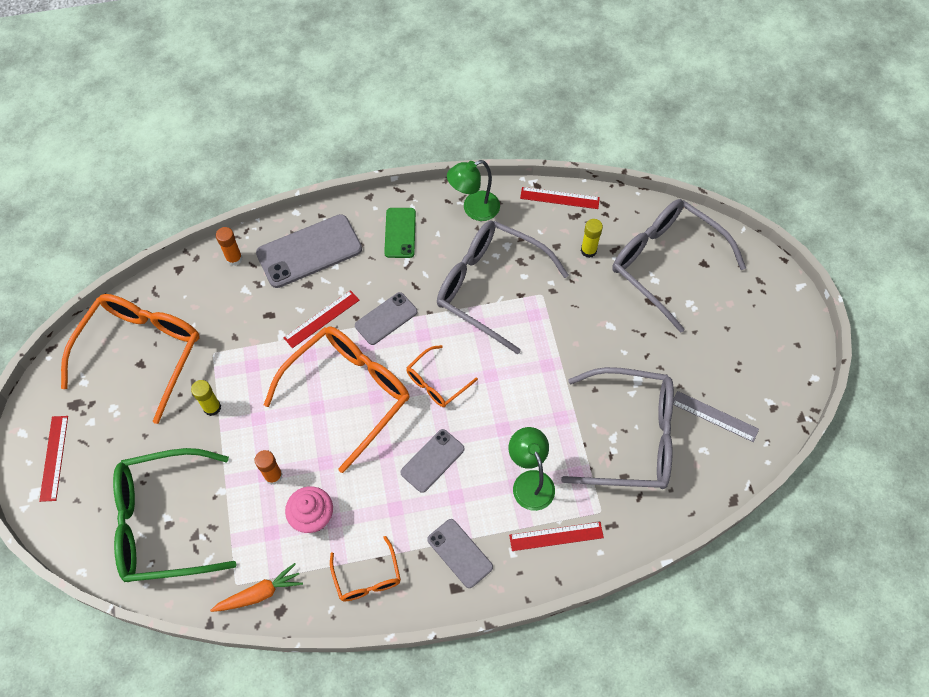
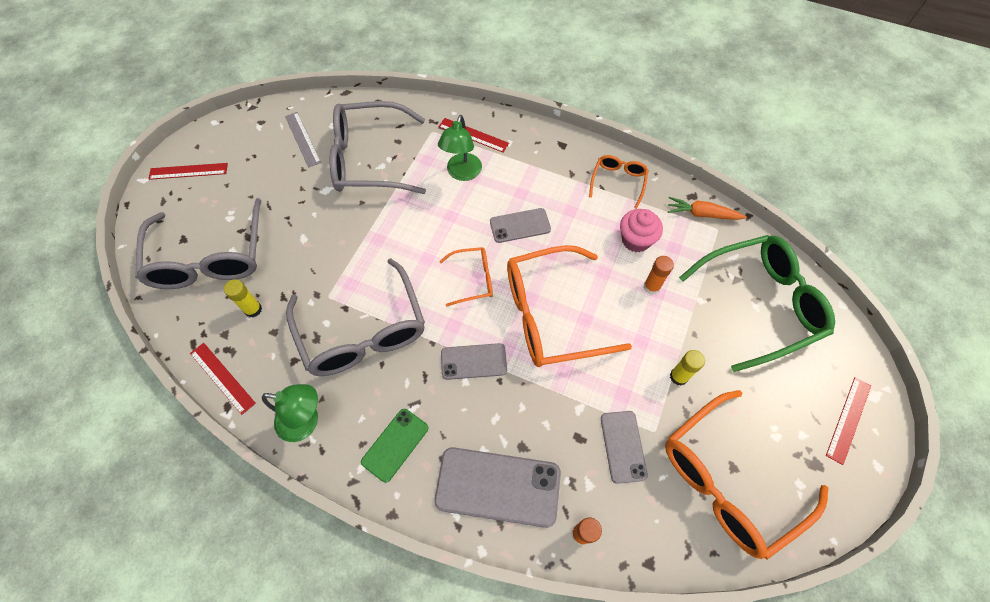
camera: 145 degrees left, 0 degrees up
(163, 522) = (760, 304): green glasses -> green glasses turned 45 degrees counterclockwise
(322, 319) = (531, 400): red ruler -> red ruler (188, 171)
(460, 553) = (544, 161): grey phone -> grey phone (623, 446)
(631, 437) = (369, 159): grey glasses -> grey glasses turned 45 degrees counterclockwise

